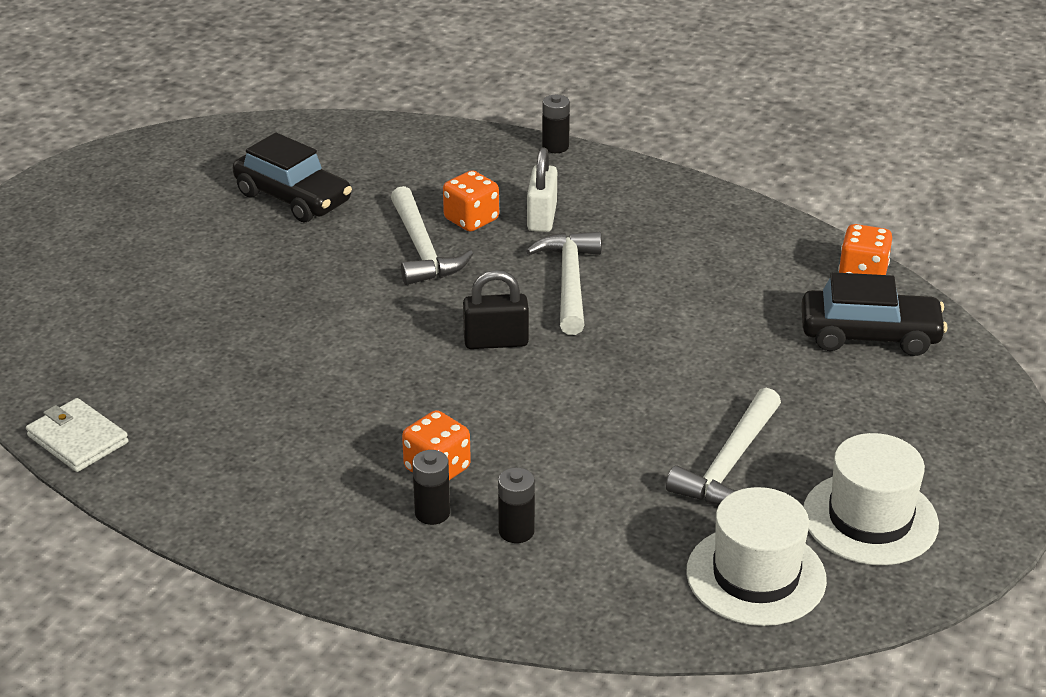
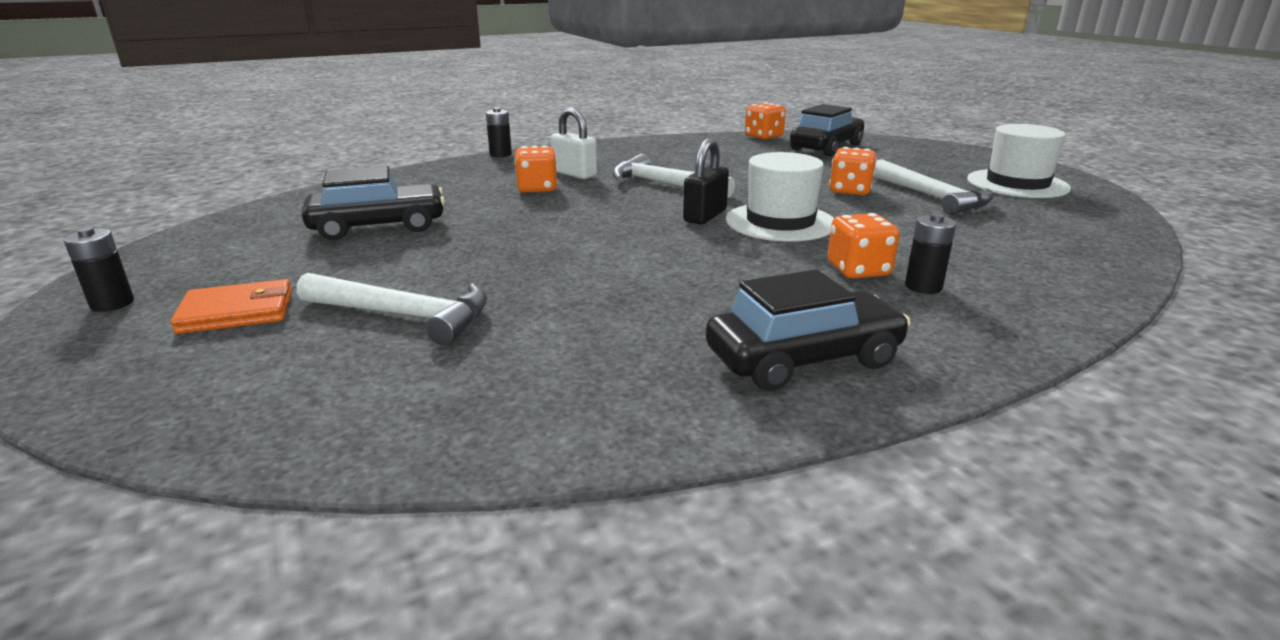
camera: 55 degrees left, 10 degrees down
(78, 439) = (597, 433): white wallet -> none
(106, 235) = (237, 312): none -> orange wallet
(236, 487) = (803, 359): none -> black car
(422, 249) = (545, 208): white hammer -> white hammer (405, 315)
(516, 531) = (972, 265): black battery -> black battery (112, 304)
(687, 403) = (850, 191): none -> orange dice
(756, 576) = (1068, 218): white hat -> white hat (780, 222)

